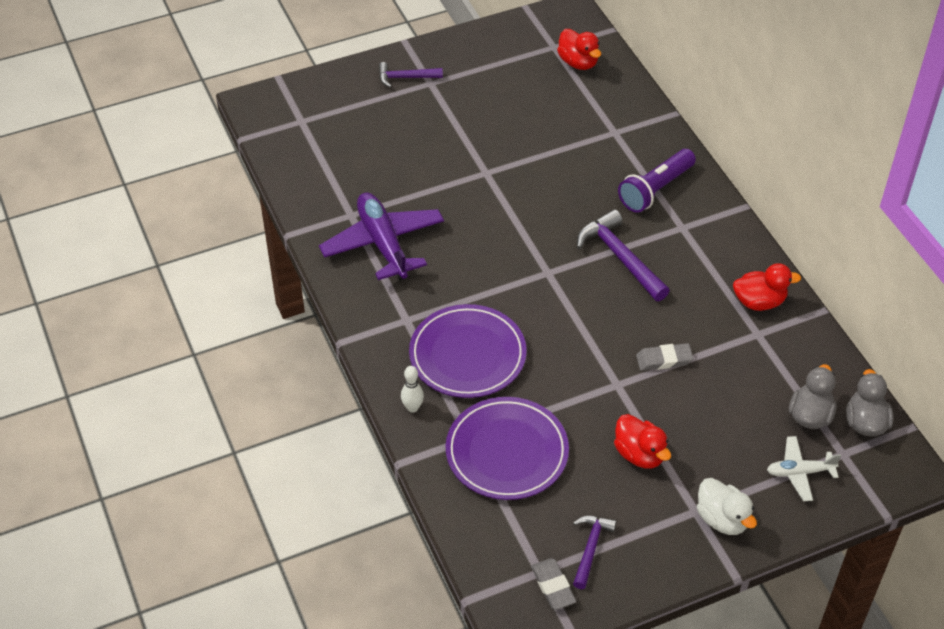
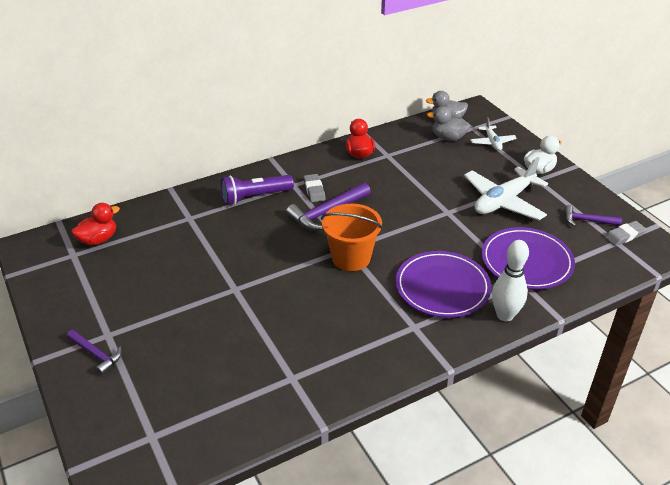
camera: 95 degrees left, 10 degrees down
(383, 243) = (327, 350): purple plane -> none
(405, 77) = (96, 354): purple hammer -> purple hammer turned 45 degrees counterclockwise
(412, 408) = (505, 315): white bowling pin -> white bowling pin, size x1.80
(529, 274) = (351, 258): none -> orange bucket
(639, 454) = (503, 201): red duck -> white plane
(655, 189) = (255, 197): purple flashlight -> purple flashlight turned 120 degrees clockwise
(664, 359) = (420, 192): grey eraser -> grey eraser (314, 190)

